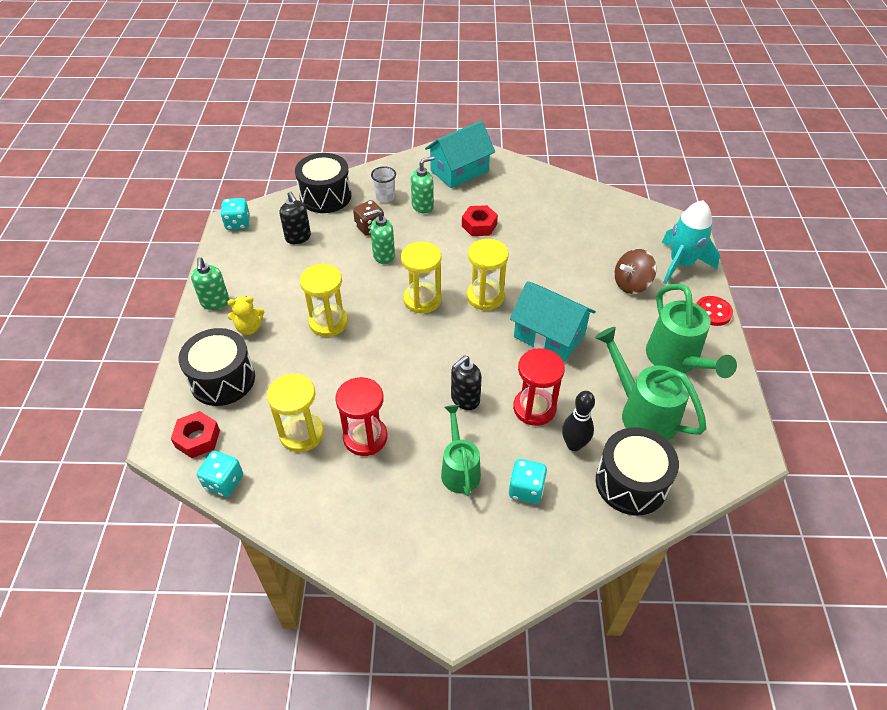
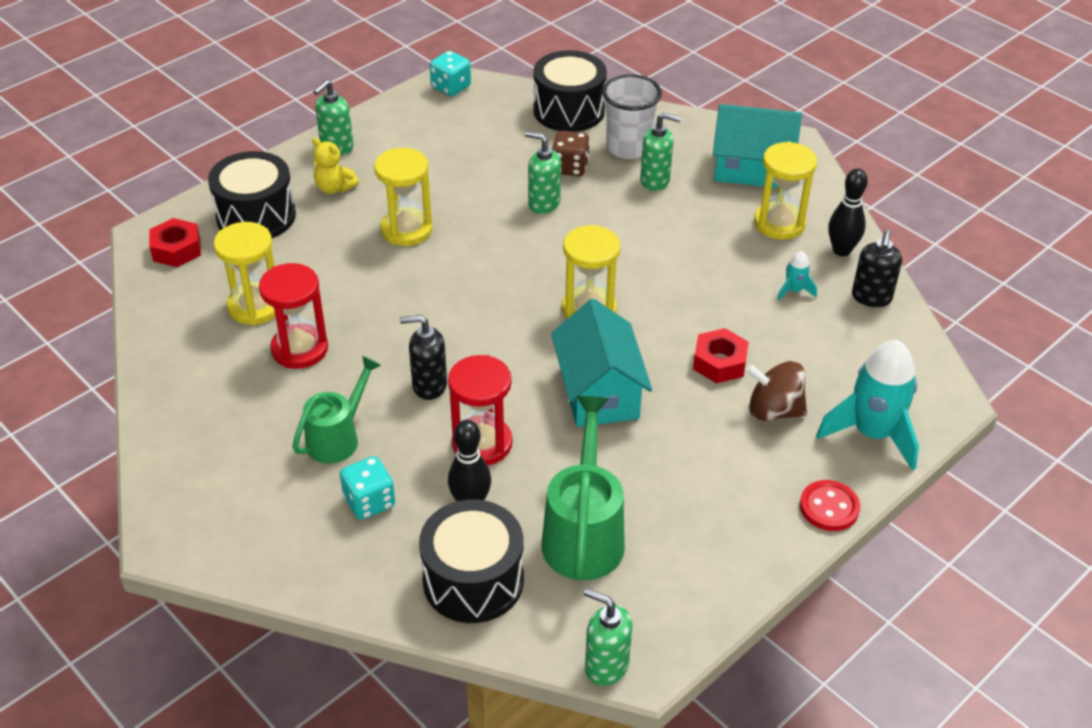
camera: 45 degrees right, 5 degrees down
(224, 482) = (150, 298): turquoise dice -> none
(298, 238) = (487, 134): black soap dispenser -> black soap dispenser (871, 298)
(385, 197) = (628, 148): white cup -> white cup, size x1.63
(422, 300) = (521, 269): yellow hourglass -> yellow hourglass (779, 223)
(479, 225) = (689, 237): red nut -> red nut (719, 362)
(553, 186) = (841, 250): none -> black bowling pin
(560, 219) = (794, 290): none -> turquoise rocket
(676, 360) = (703, 518): green watering can -> none
(740, 468) = (606, 666): none -> green soap dispenser

